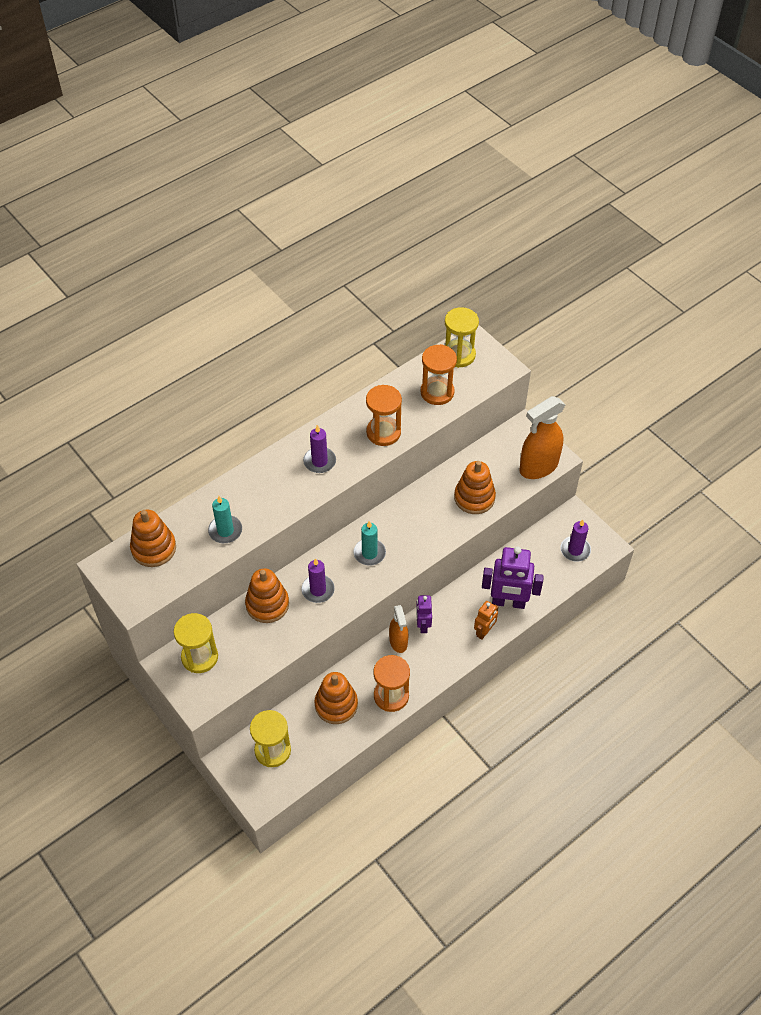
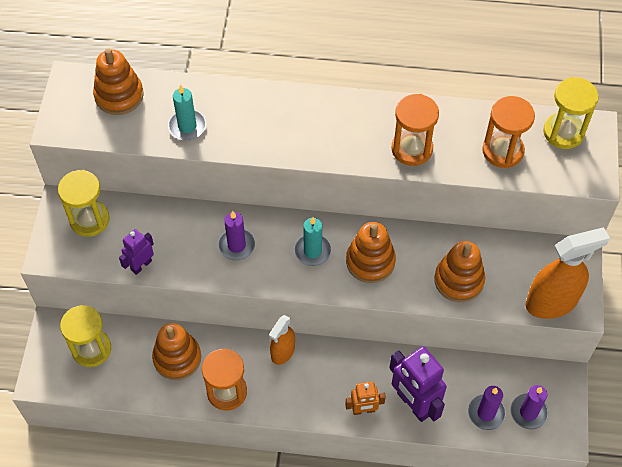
camera: 45 degrees right, 5 degrees up
(267, 604) = (185, 222): orange stacking toy -> orange stacking toy (370, 261)
(319, 461) = (328, 130): purple candle -> purple candle (486, 413)
(423, 625) = (318, 357): purple robot -> purple robot (141, 265)
(538, 467) = (551, 302): orange spray bottle -> orange spray bottle turned 150 degrees clockwise

